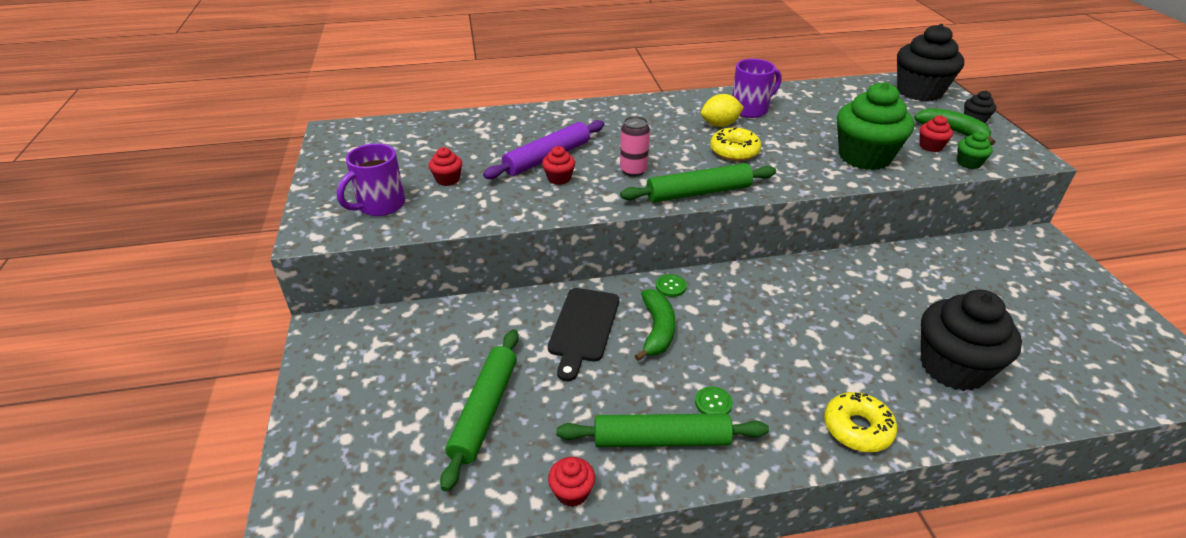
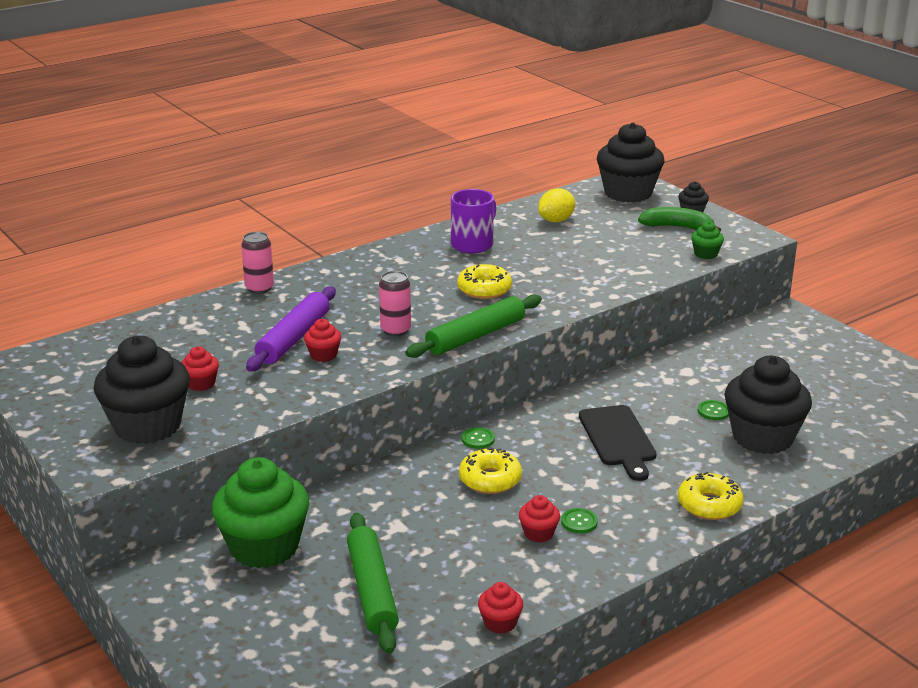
camera: 25 degrees left, 10 degrees down
(380, 205) = (148, 426): purple mug -> black cupcake
(553, 110) = (259, 288): none -> pink can
(583, 328) = (416, 497): black cutting board -> black cutting board (618, 439)
(657, 330) = (490, 479): green banana -> yellow donut
(661, 439) = (551, 562): green rolling pin -> none
(720, 125) = (452, 266): yellow lemon -> yellow lemon (556, 220)
(864, 157) = (611, 268): green cupcake -> green cupcake (264, 547)
(913, 322) = (713, 411): none -> green button
(930, 146) = (665, 246): red cupcake -> red cupcake (538, 533)

